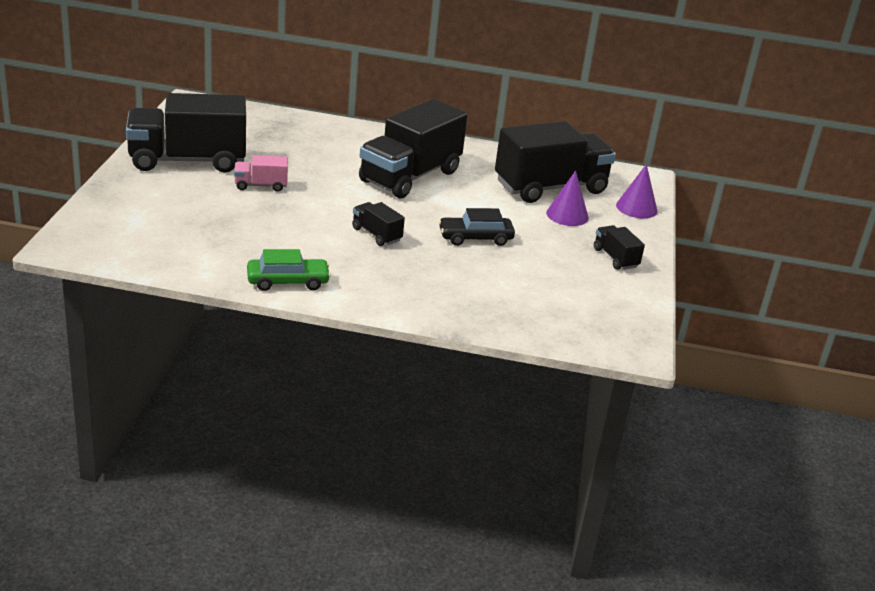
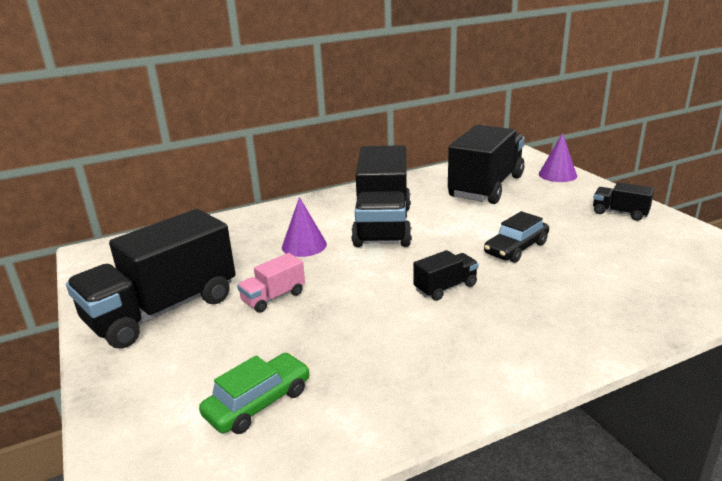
camera: 30 degrees left, 5 degrees down
(288, 282) = (459, 387): green car -> green car (258, 403)
(376, 234) = (445, 288): black truck -> black truck turned 135 degrees clockwise
(567, 215) = (533, 199): purple cone -> purple cone (304, 245)

